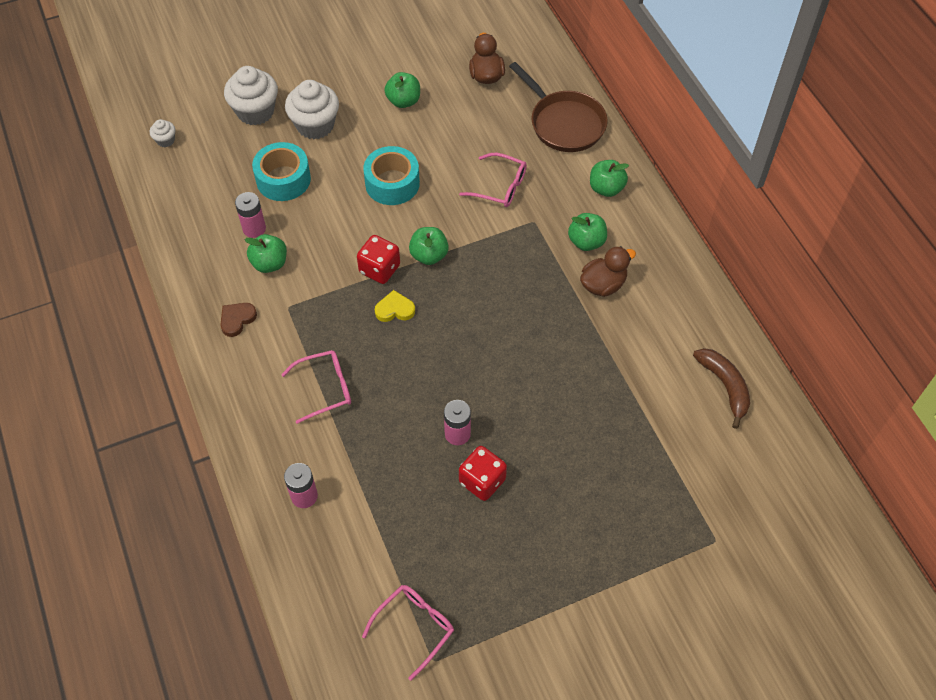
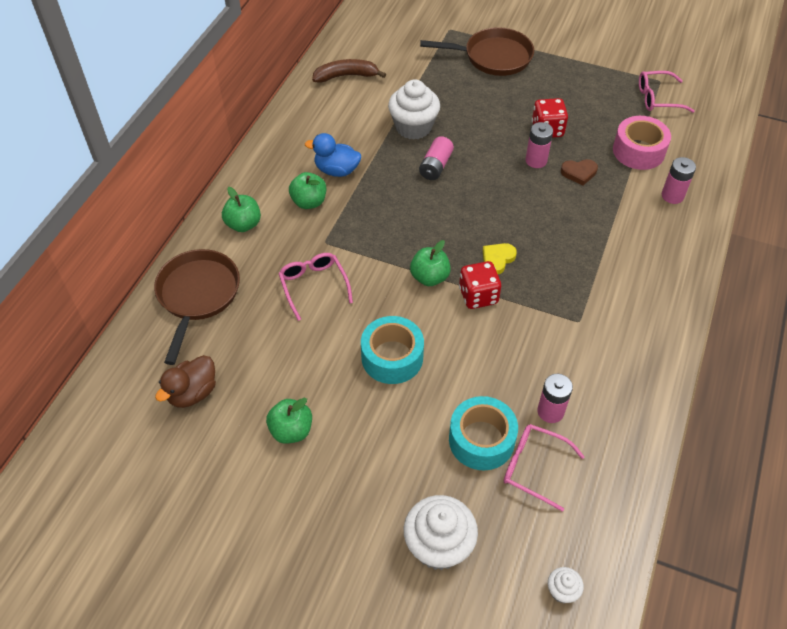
camera: 135 degrees left, 5 degrees down
(237, 319) = (630, 342): brown heart -> brown heart (579, 173)
(269, 263) = (563, 368): green apple -> none
(315, 125) = (397, 475): white cupcake -> white cupcake (413, 127)
(325, 388) = (601, 245): pink glasses -> pink glasses (534, 467)
(376, 528) = (638, 151): none -> pink tape
(395, 309) = (497, 259): yellow heart -> yellow heart turned 90 degrees clockwise
(533, 355) = (435, 166): none -> pink battery
(603, 284) = (336, 170): brown duck -> blue duck
(629, 538) = (493, 57): none -> brown pan
(725, 386) = (346, 76): brown banana -> brown banana turned 60 degrees clockwise

